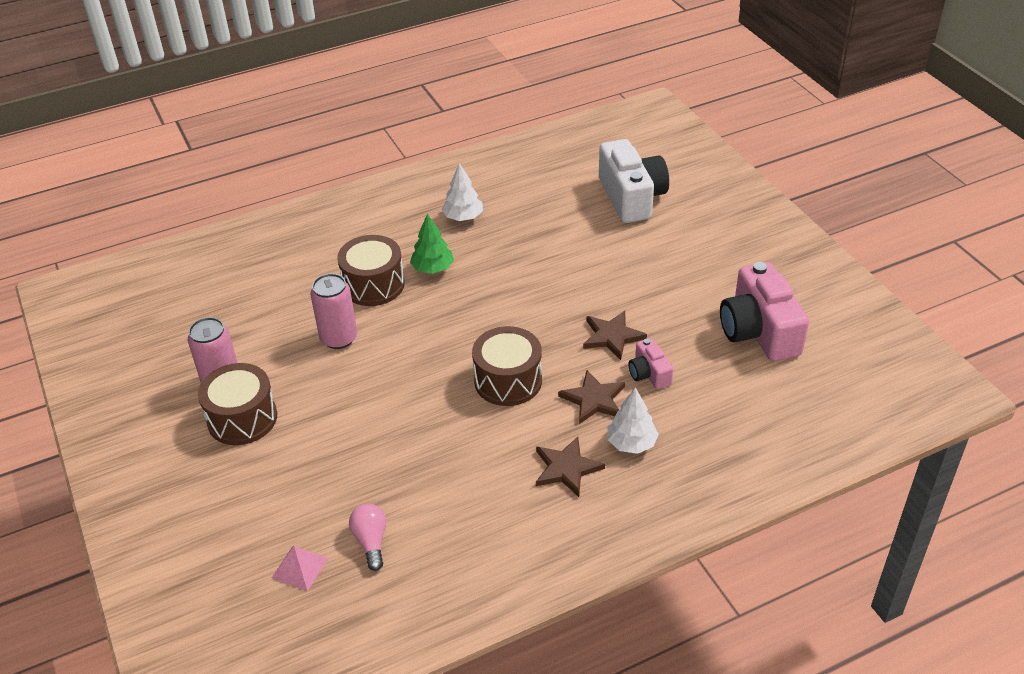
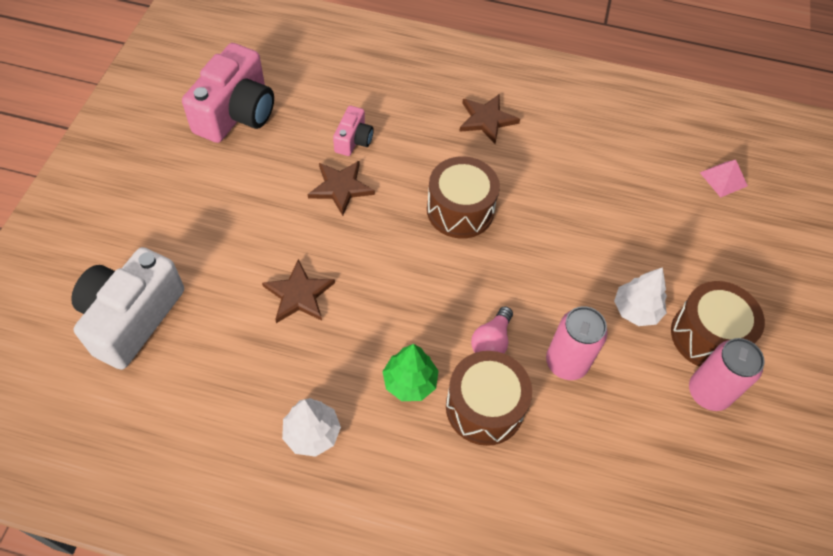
camera: 145 degrees left, 15 degrees up
(371, 541) = (661, 163): pink light bulb -> pink light bulb (491, 341)
(594, 399) = (414, 150): brown star -> brown star (299, 294)
(631, 443) = (426, 105): white tree -> white tree (636, 310)

